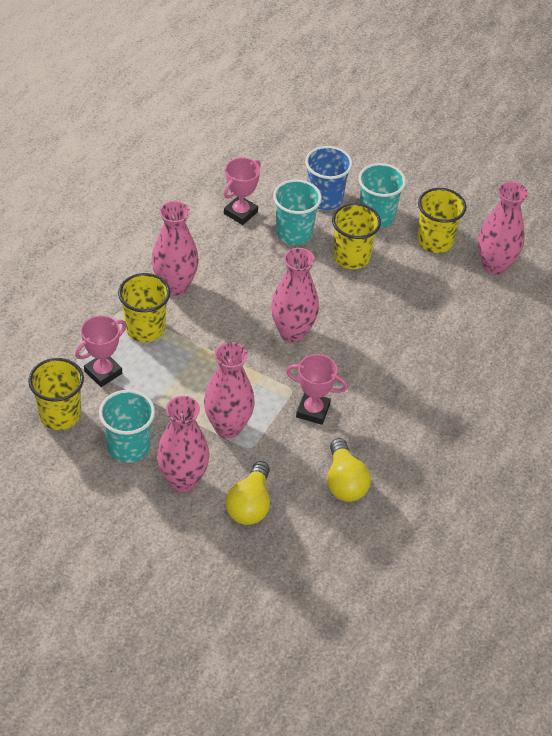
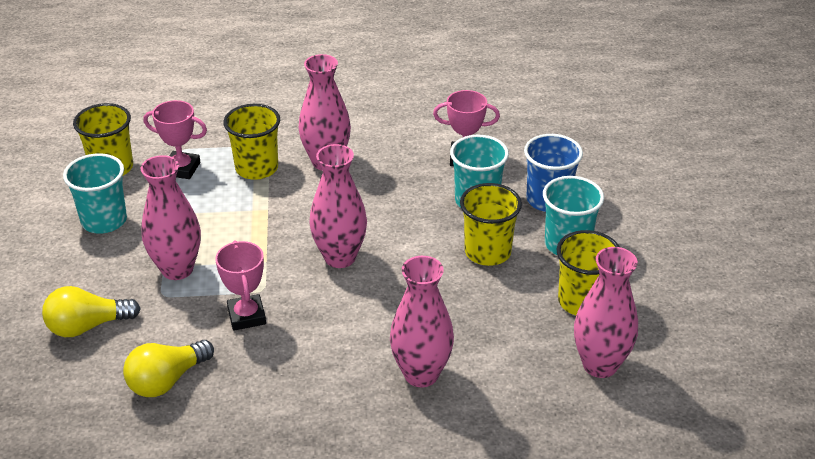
camera: 60 degrees right, 10 degrees down
(183, 480) = (87, 270): pink vase -> pink vase (421, 374)

